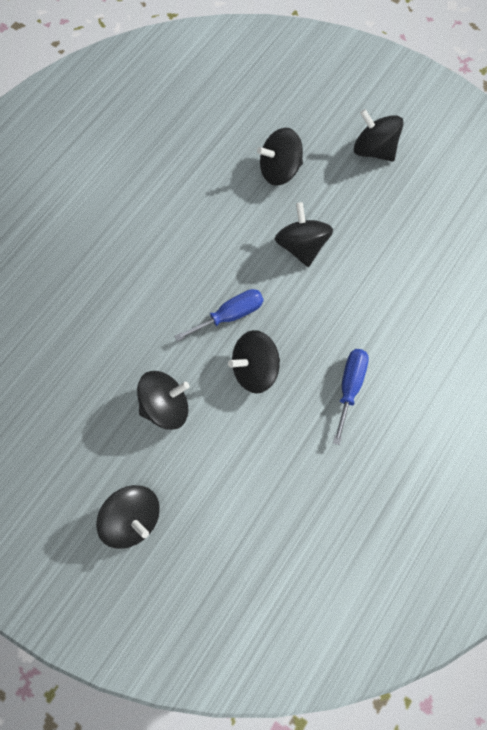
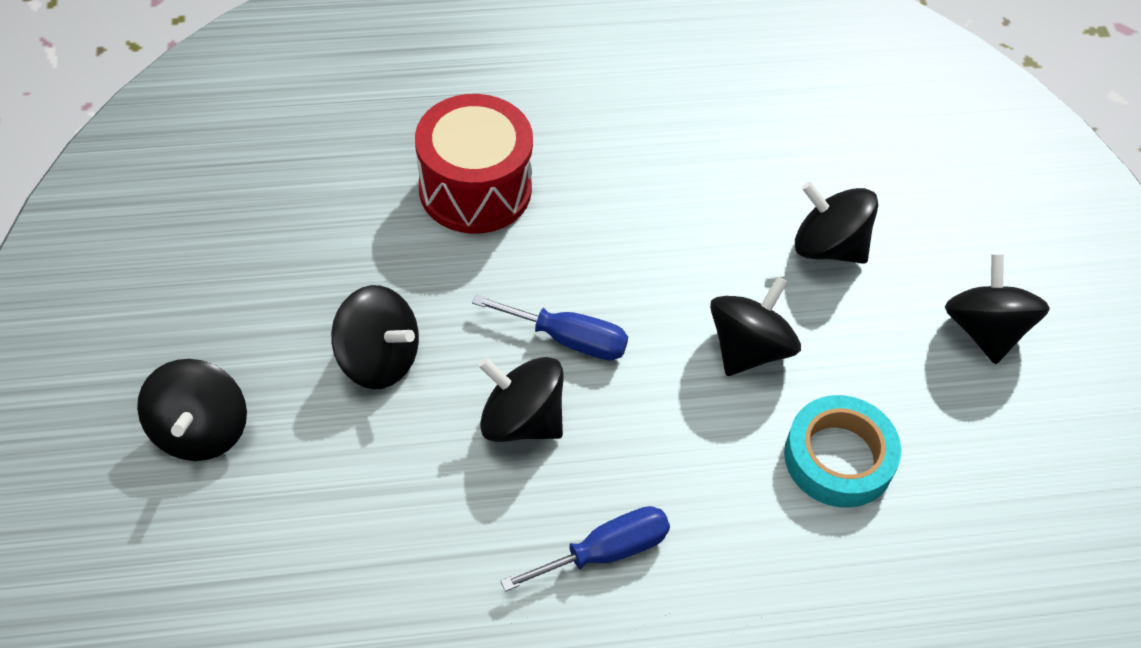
camera: 45 degrees right, 15 degrees down
(108, 288) = (475, 189): none -> red drum
(384, 258) = (838, 458): none -> turquoise tape

